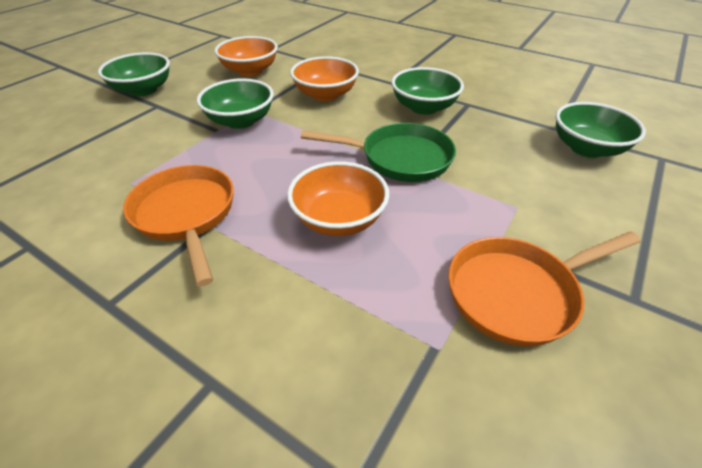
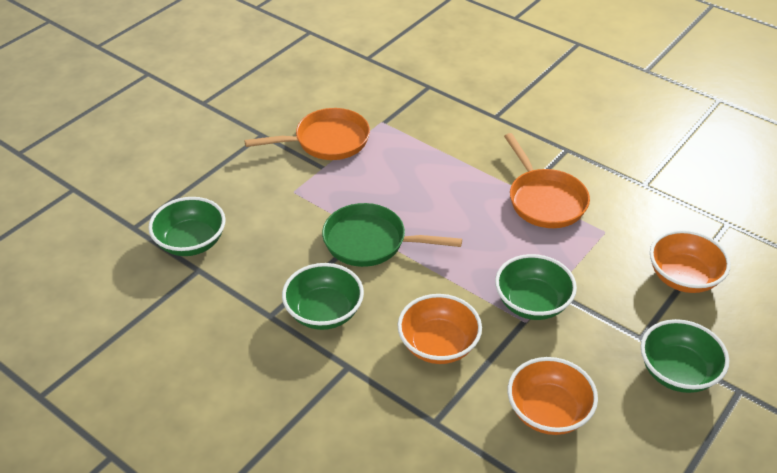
camera: 175 degrees left, 0 degrees up
(339, 219) = (429, 190): orange bowl -> orange bowl (683, 277)

